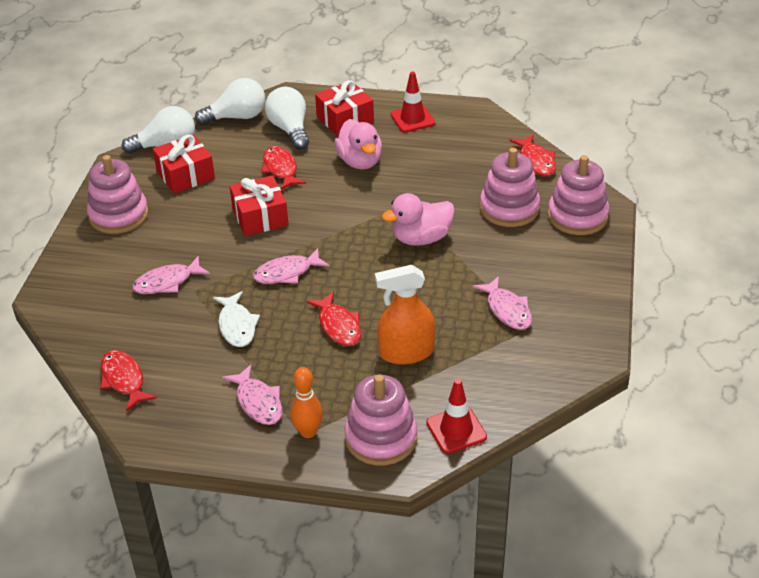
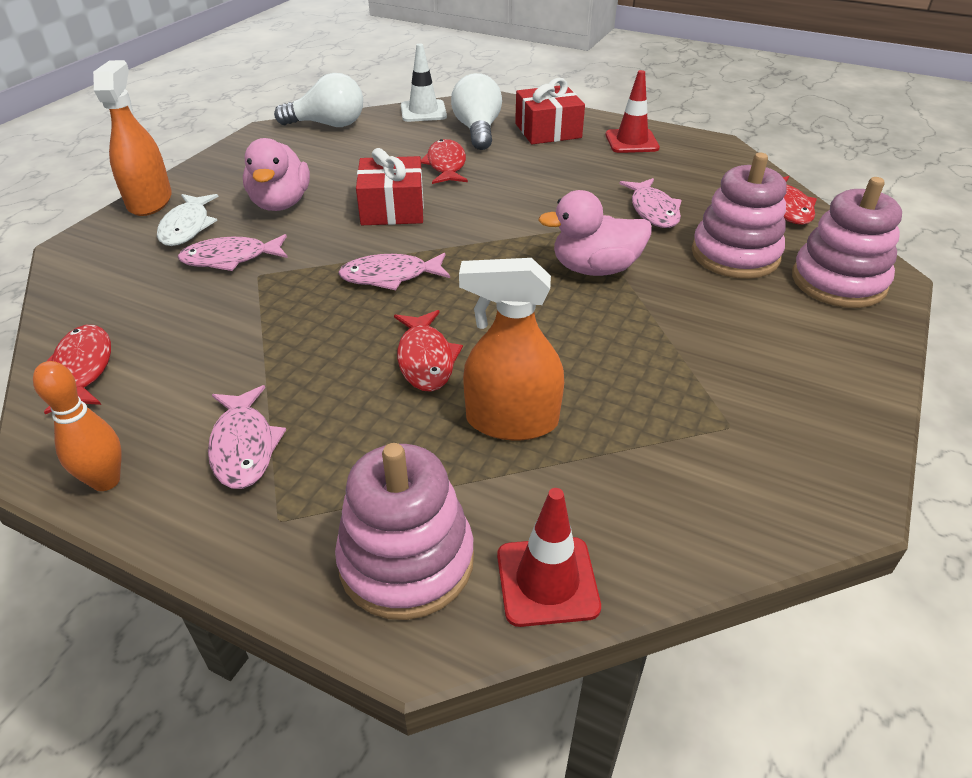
camera: 15 degrees right, 0 degrees up
(72, 247) = (150, 201): none -> orange spray bottle
(118, 215) = (227, 179): pink stacking toy -> none
(185, 175) = (331, 154): red gift -> none
(237, 117) = (423, 111): white light bulb -> white traffic cone
(237, 325) = (283, 329): white fish -> white fish (187, 227)
(308, 432) = (291, 517): orange bowling pin -> orange bowling pin (106, 481)
(360, 162) = (547, 172): pink duck -> pink duck (281, 203)
(507, 310) = (698, 390): pink fish -> pink fish (653, 211)

